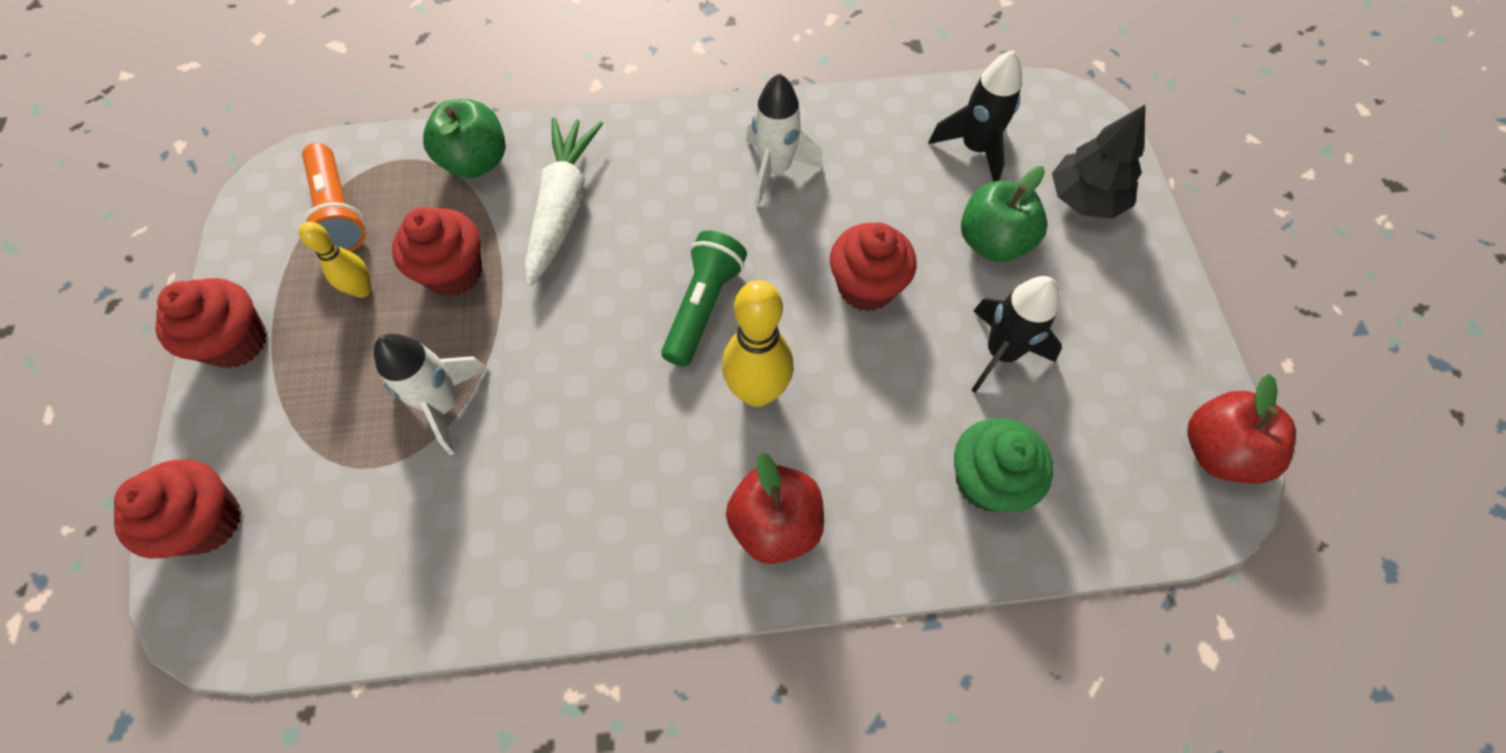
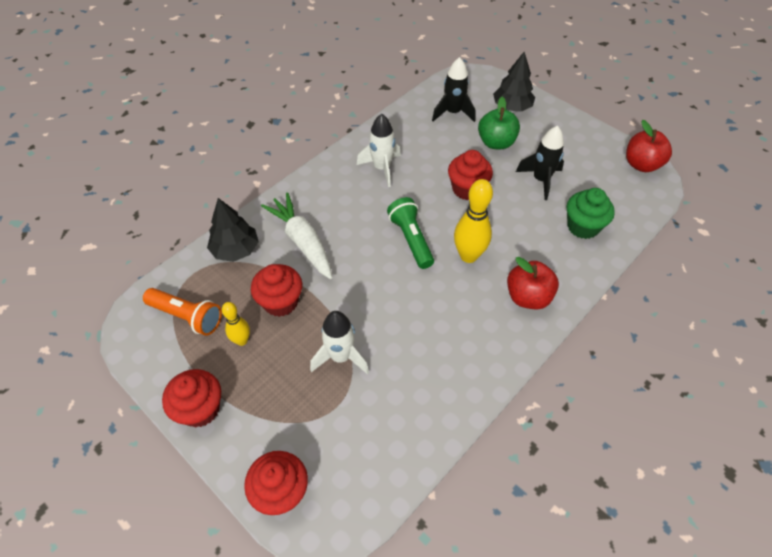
camera: 40 degrees left, 10 degrees down
(476, 161) = (235, 249): green apple -> black tree

